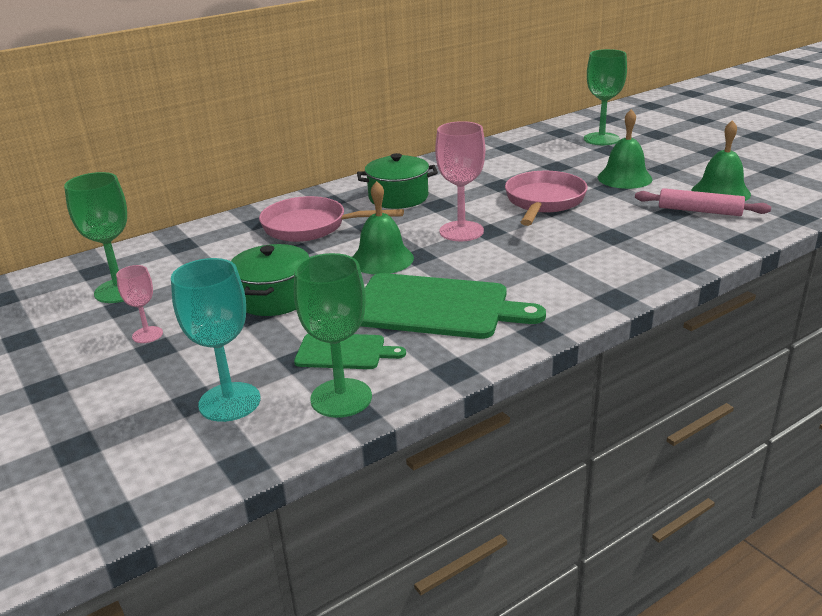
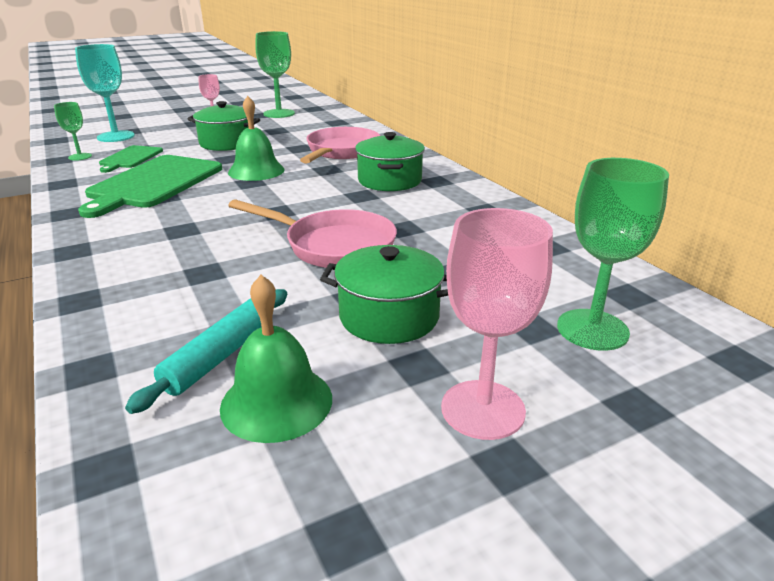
camera: 95 degrees right, 0 degrees up
(341, 398) = (80, 157): green goblet -> green goblet, size x0.56
(461, 231) = (286, 200): pink goblet -> pink goblet (482, 409)
(624, 178) = (389, 316): green bell -> green pot
(699, 211) = (219, 356): pink rolling pin -> turquoise rolling pin

